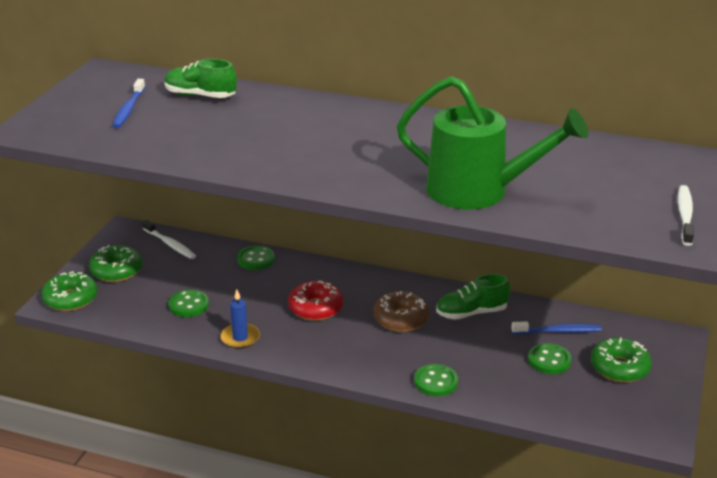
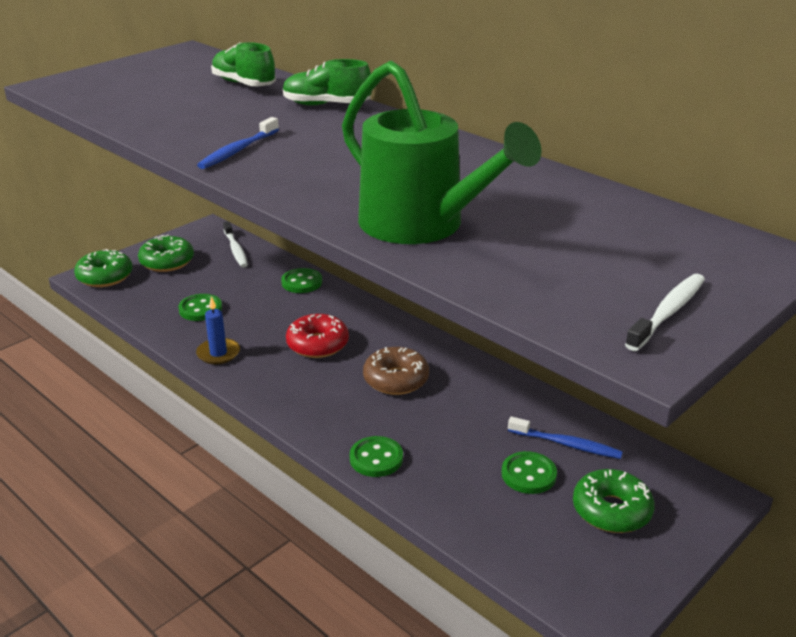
camera: 25 degrees right, 0 degrees up
(129, 109) = (163, 84): blue toothbrush -> blue toothbrush (238, 150)
(471, 313) = (480, 395): green shoe -> green shoe (326, 105)

